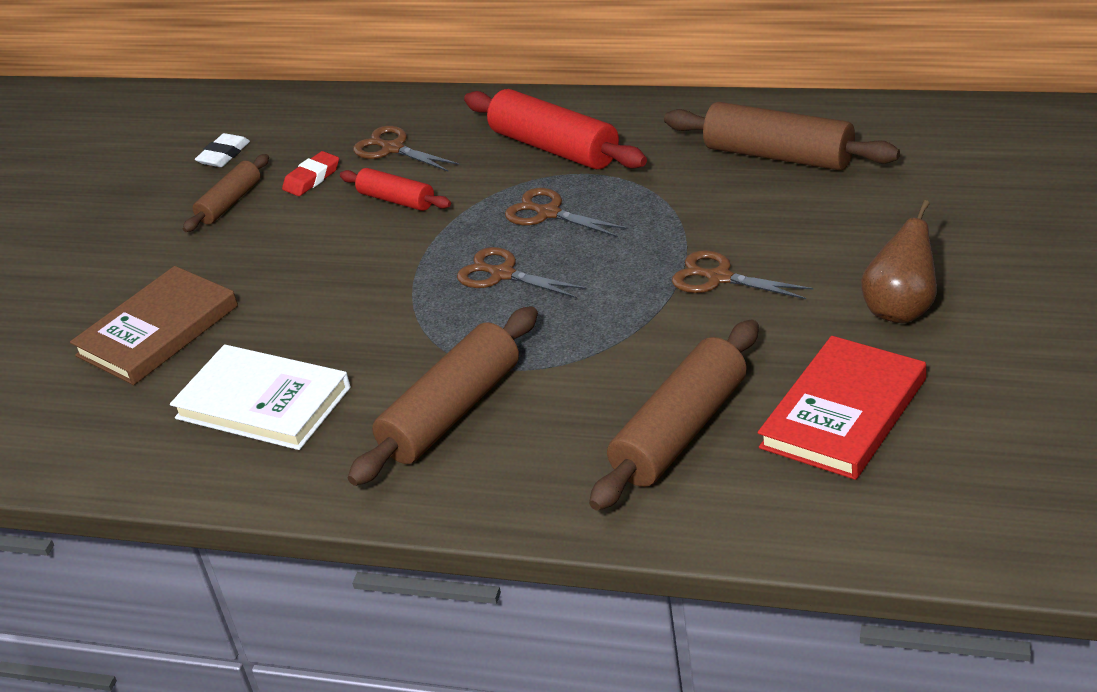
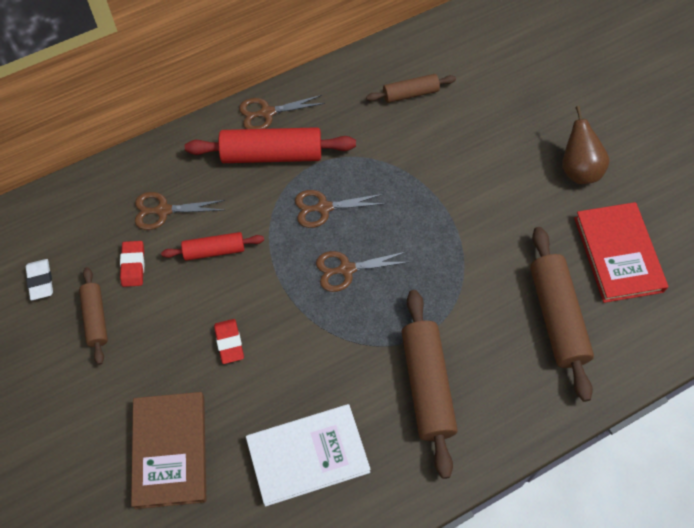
camera: 50 degrees left, 25 degrees up
(314, 277) = (229, 342): none -> red eraser
(719, 278) = (469, 201): brown scissors -> brown scissors (267, 113)
(779, 156) = (410, 94): brown rolling pin -> brown rolling pin, size x0.57

